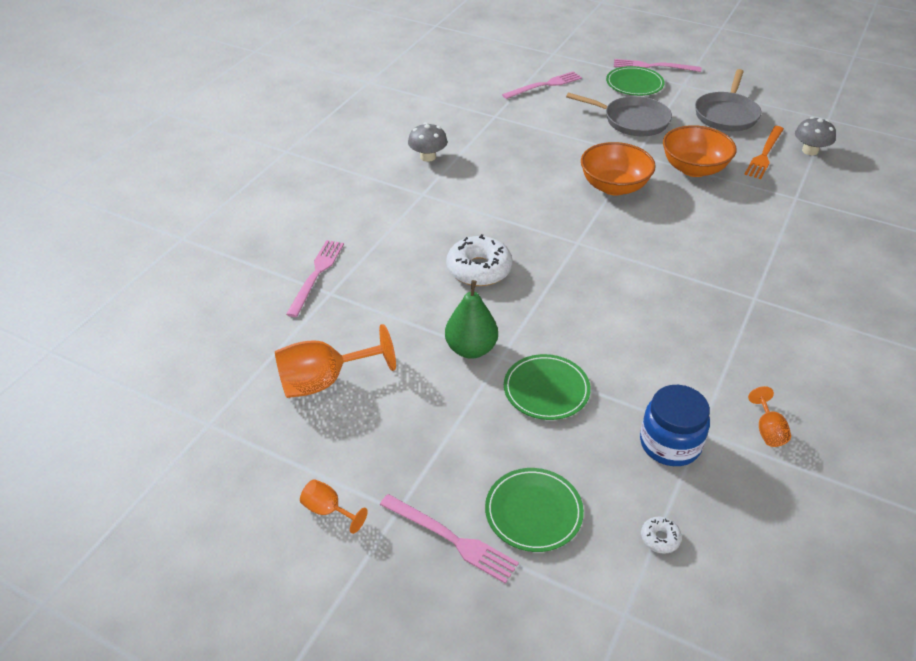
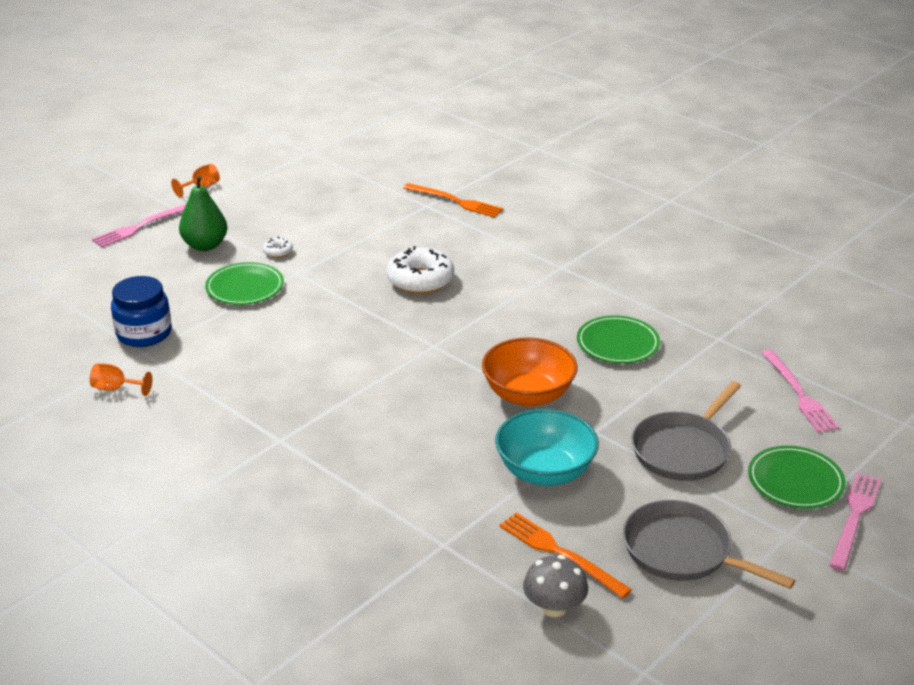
camera: 105 degrees right, 10 degrees down
(316, 275) = (455, 201): pink fork -> orange fork
(324, 381) = (322, 195): orange goblet -> none
(428, 157) = (634, 279): grey mushroom -> none
(471, 349) = (316, 260): green pear -> green pear (205, 245)
(533, 512) = (135, 260): green plate -> green plate (617, 343)
(660, 538) = (68, 306): white donut -> white donut (278, 252)
(694, 168) = (545, 471): orange bowl -> turquoise bowl

